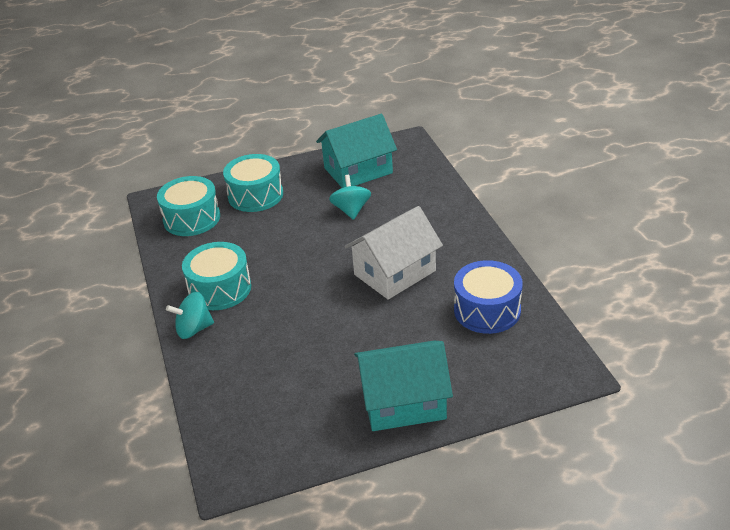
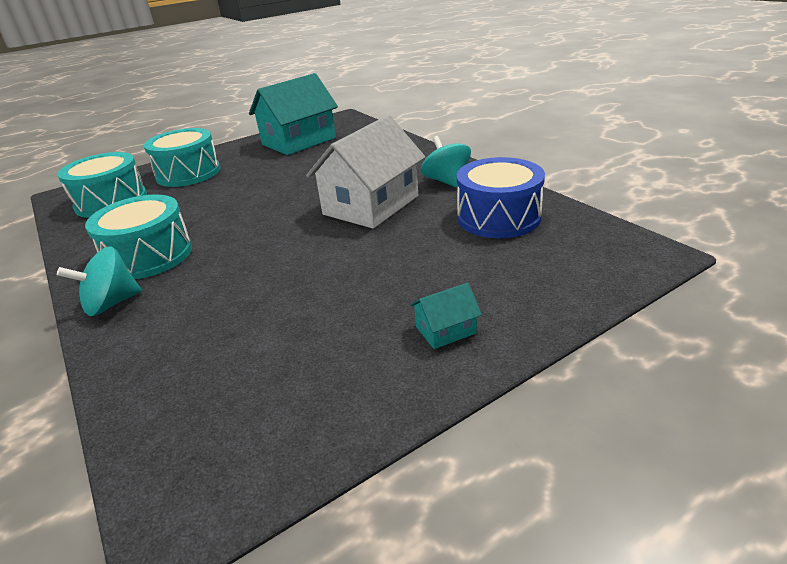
camera: 15 degrees left, 5 degrees down
(351, 210) = (301, 167): turquoise spinning top -> turquoise spinning top (446, 181)
(403, 402) = (445, 330): turquoise house -> turquoise house, size x0.42

